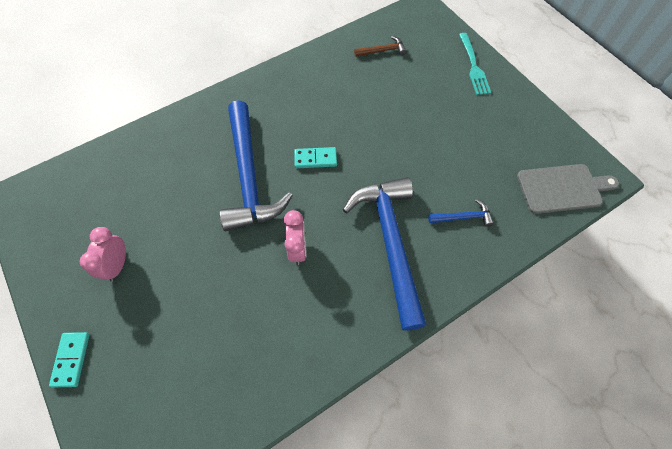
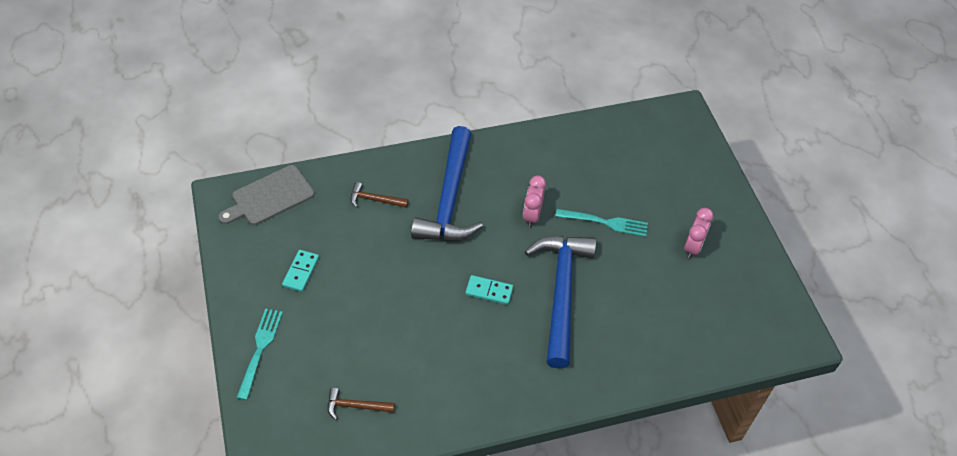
camera: 165 degrees left, 10 degrees down
(71, 359) = (726, 191): turquoise domino -> turquoise domino (301, 272)
(217, 266) = (604, 222): none -> turquoise fork
(463, 217) = (375, 200): blue hammer -> brown hammer
(562, 188) = (269, 197): grey cutting board -> grey cutting board turned 45 degrees counterclockwise

